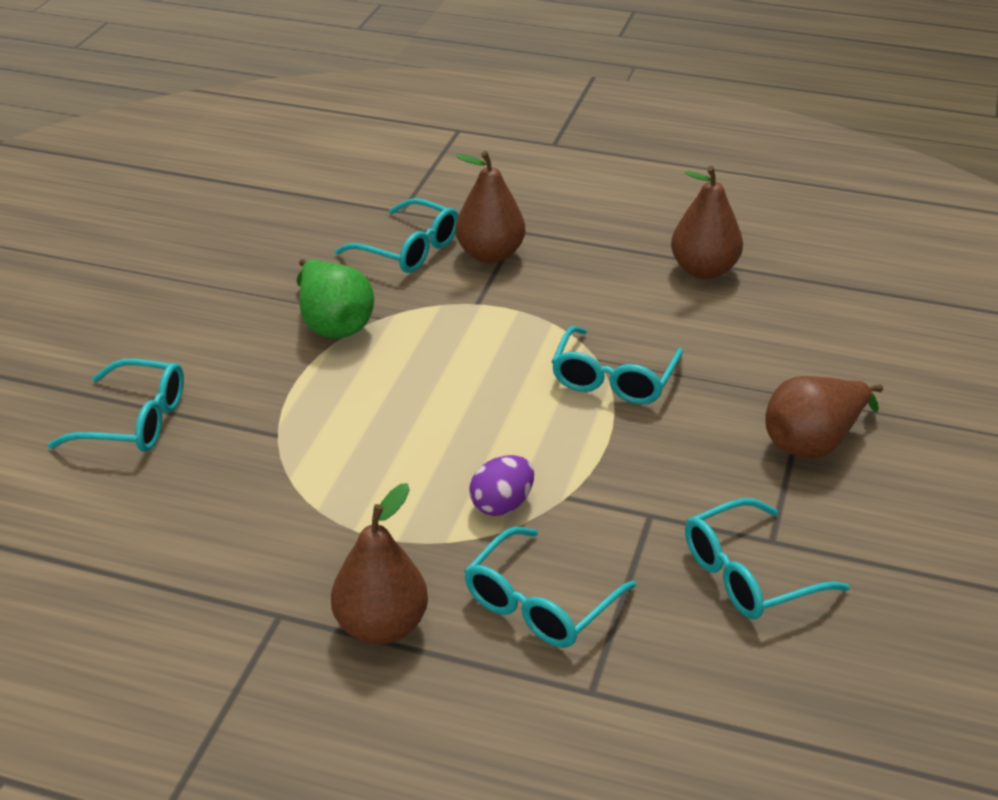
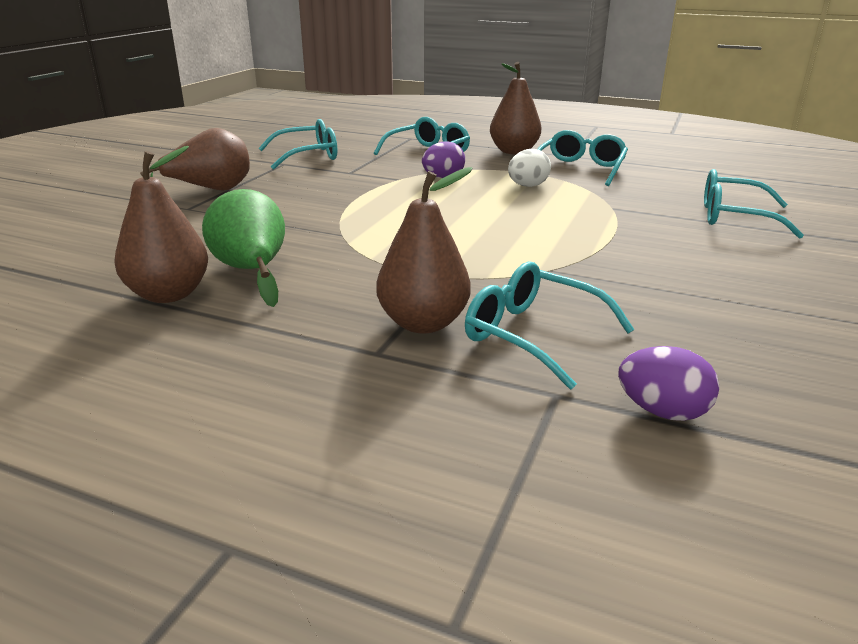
camera: 175 degrees left, 10 degrees down
(333, 324) = (600, 267): green pear -> green pear (252, 272)
(341, 204) = (662, 411): none -> purple egg
(377, 486) = (527, 186): none -> white egg
(614, 378) = (334, 223): turquoise glasses -> turquoise glasses (580, 169)

